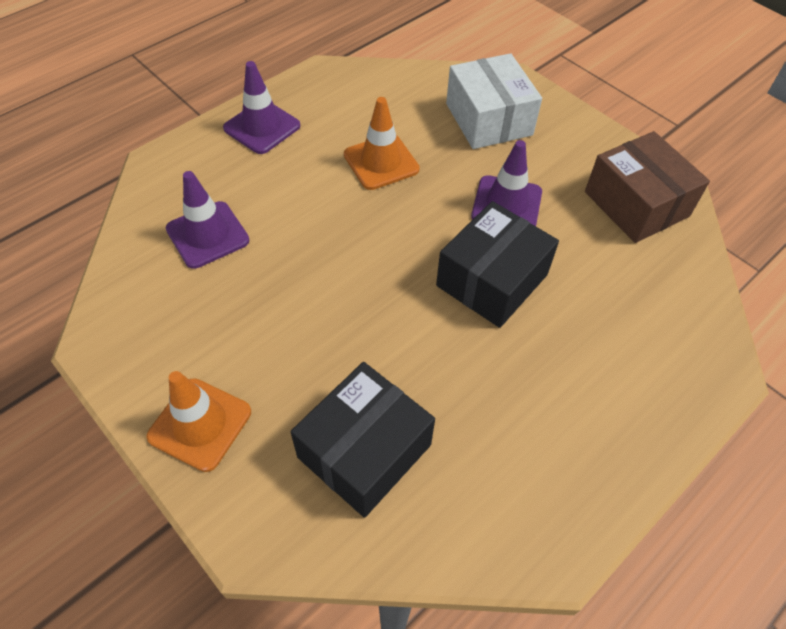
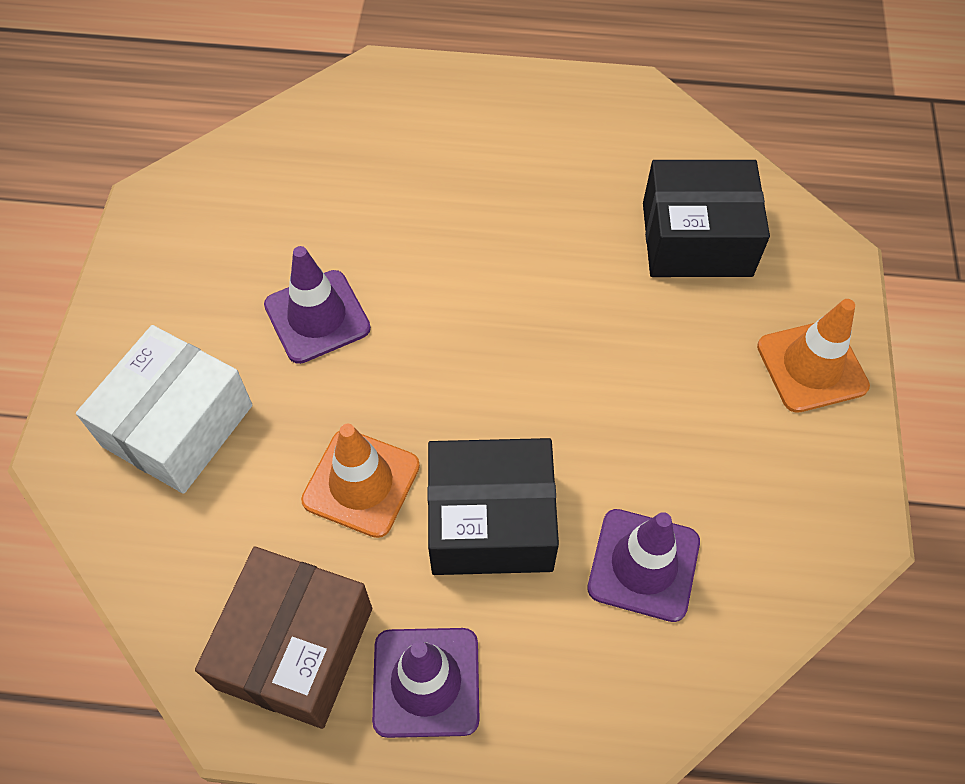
camera: 130 degrees left, 5 degrees up
(492, 280) = (435, 266): black box -> black box (491, 521)
(636, 204) = (214, 213): brown box -> brown box (295, 648)

